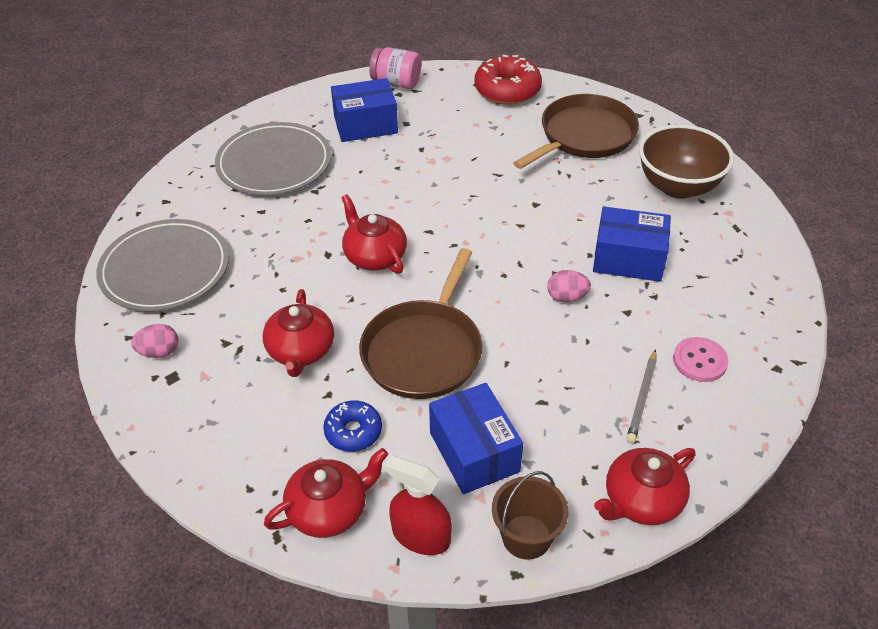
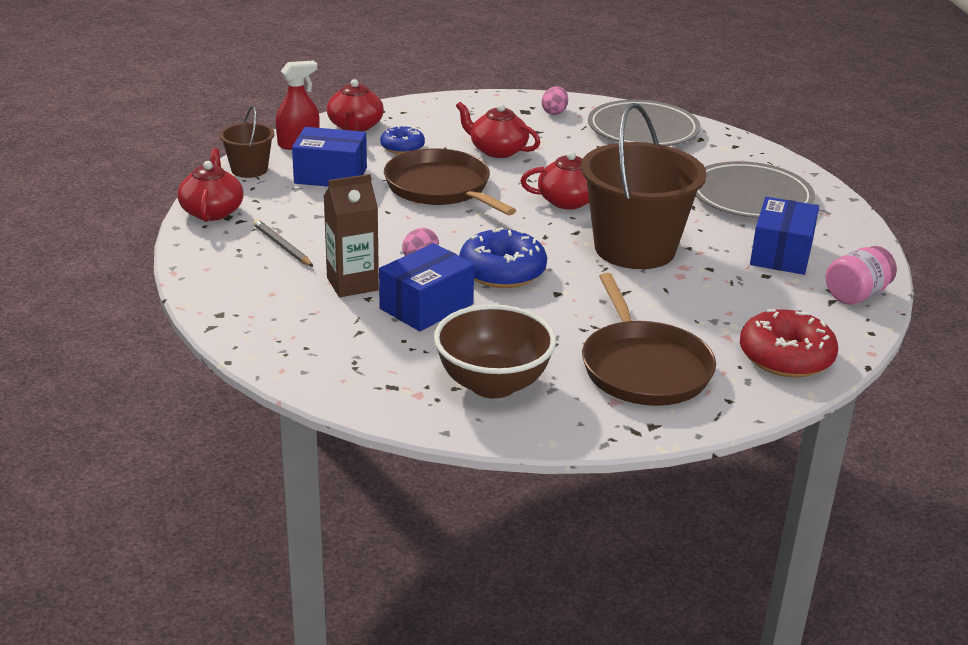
camera: 120 degrees right, 15 degrees down
(427, 191) = (635, 249): none -> brown bucket
(535, 243) = (502, 271): none -> blue donut
(646, 316) = (352, 284): none -> brown carton
(699, 361) = (277, 284): pink button -> none

